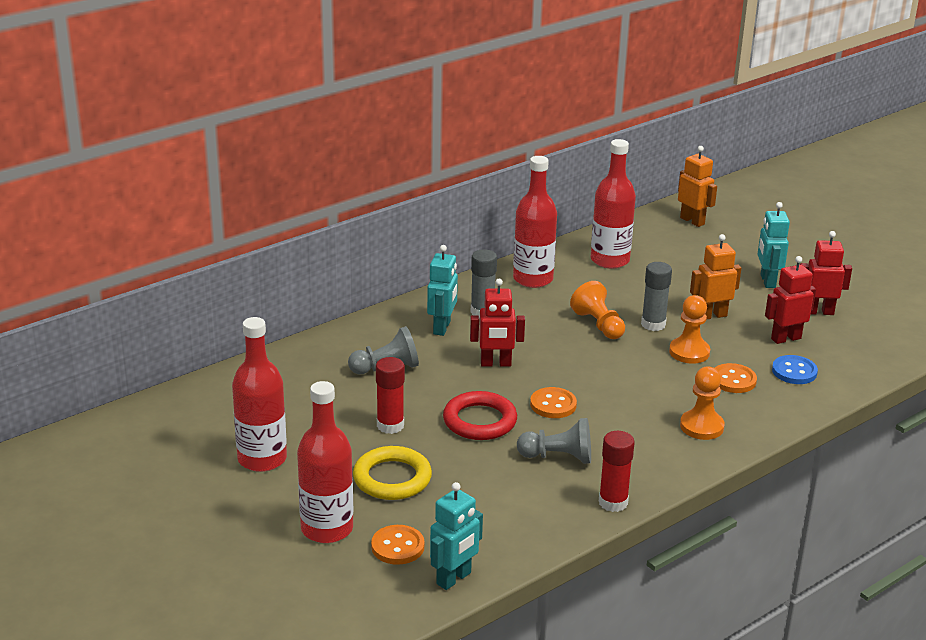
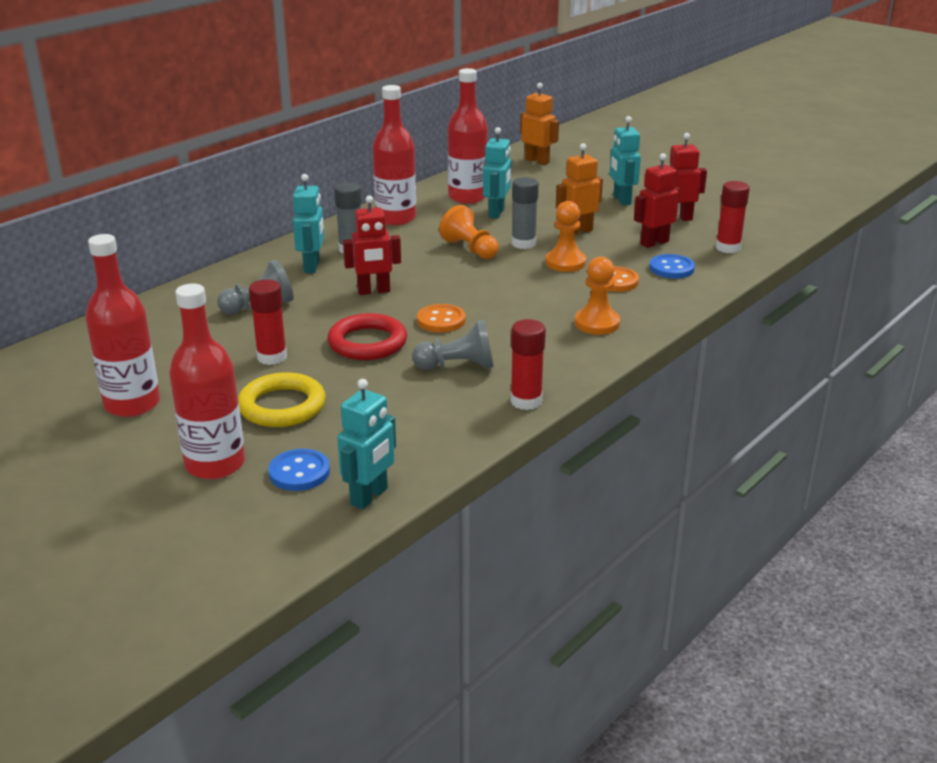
camera: 10 degrees left, 0 degrees up
(397, 547) = (299, 472): orange button -> blue button
(635, 283) = (497, 213): none -> turquoise robot
(860, 353) = (728, 248): none -> red glue stick

